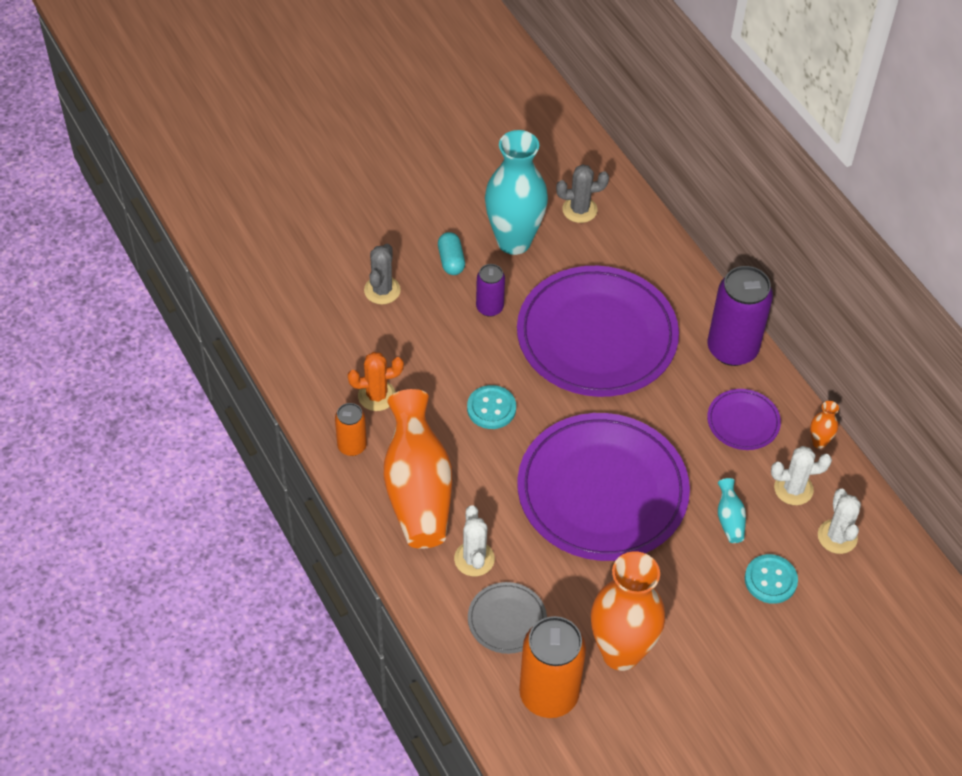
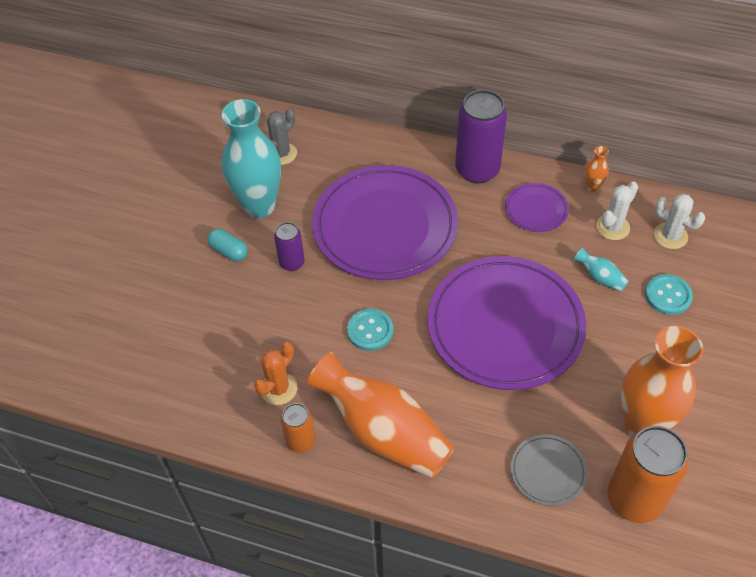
camera: 40 degrees left, 0 degrees up
(382, 290) = (200, 310): grey cactus -> none
(474, 559) = (477, 447): white cactus -> none

